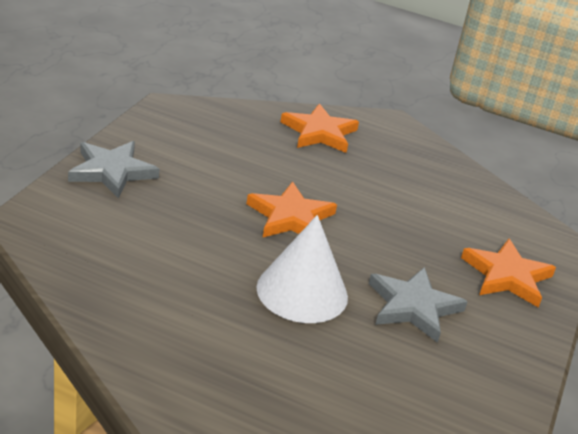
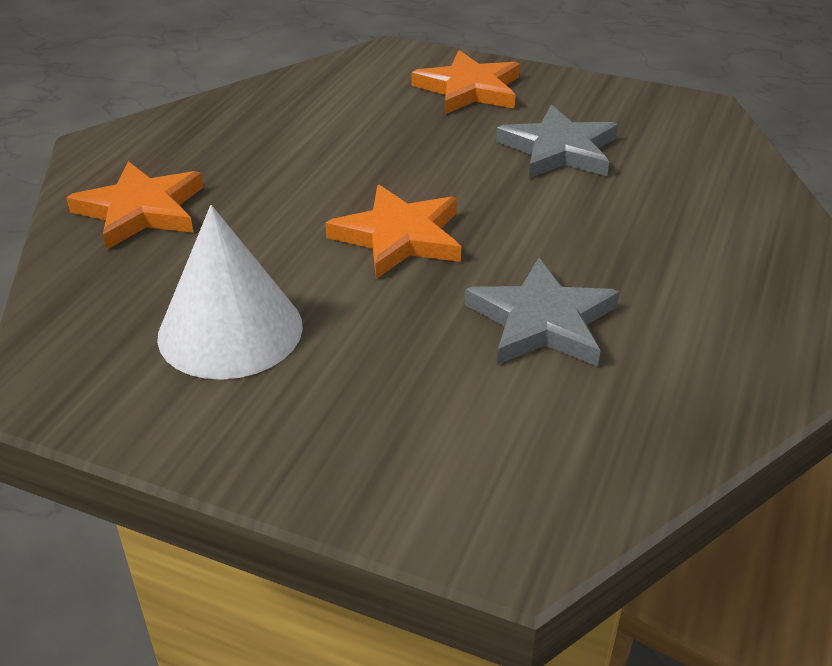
camera: 85 degrees left, 5 degrees up
(112, 171) = (312, 443): grey star -> grey star (542, 321)
(302, 292) = (571, 227): white cone -> white cone (230, 330)

